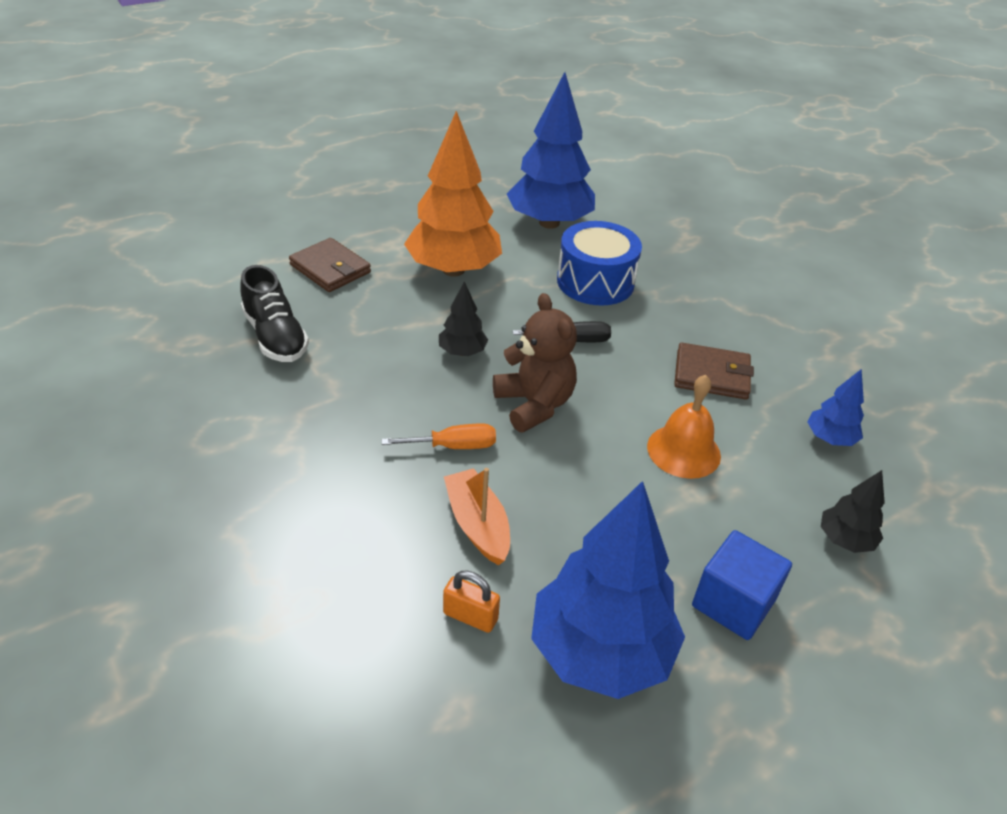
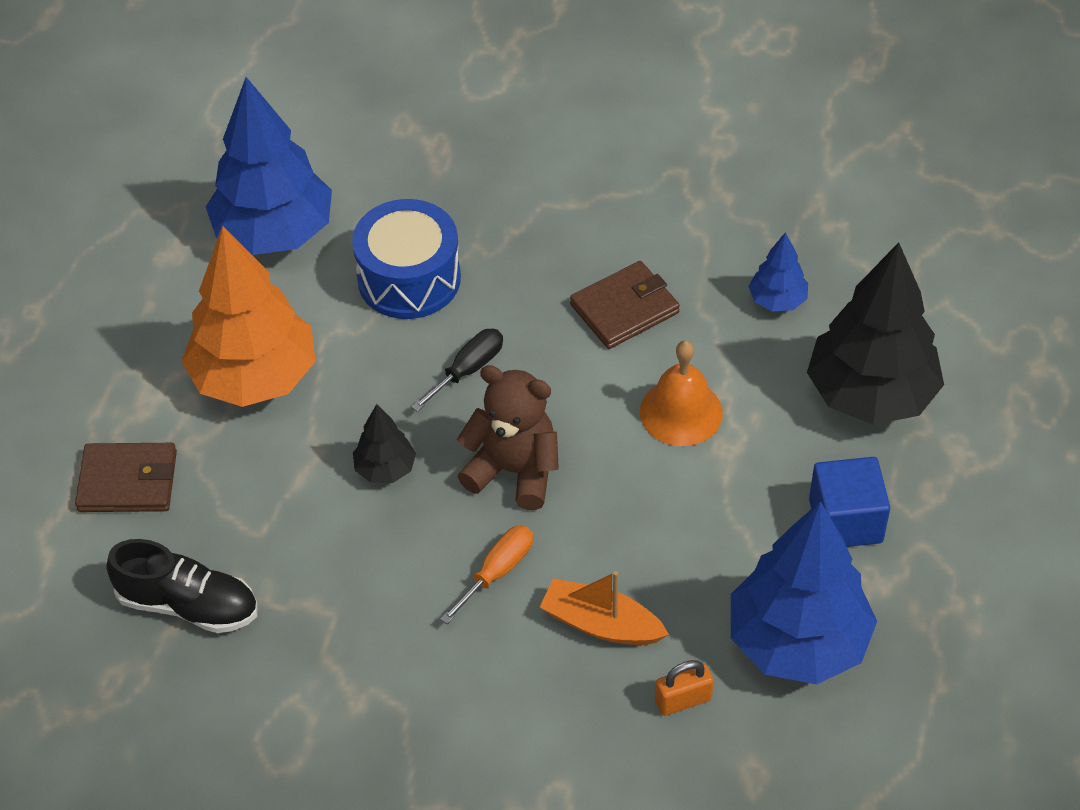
camera: 40 degrees left, 10 degrees up
(844, 540) = (870, 395): black tree -> black tree, size x2.16

